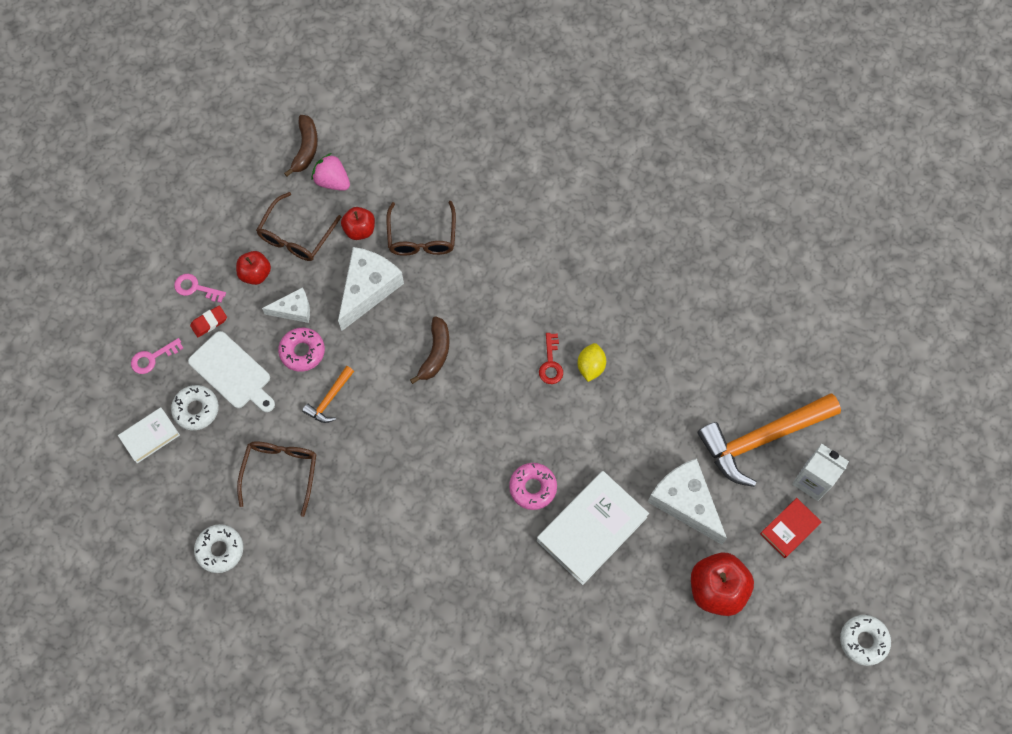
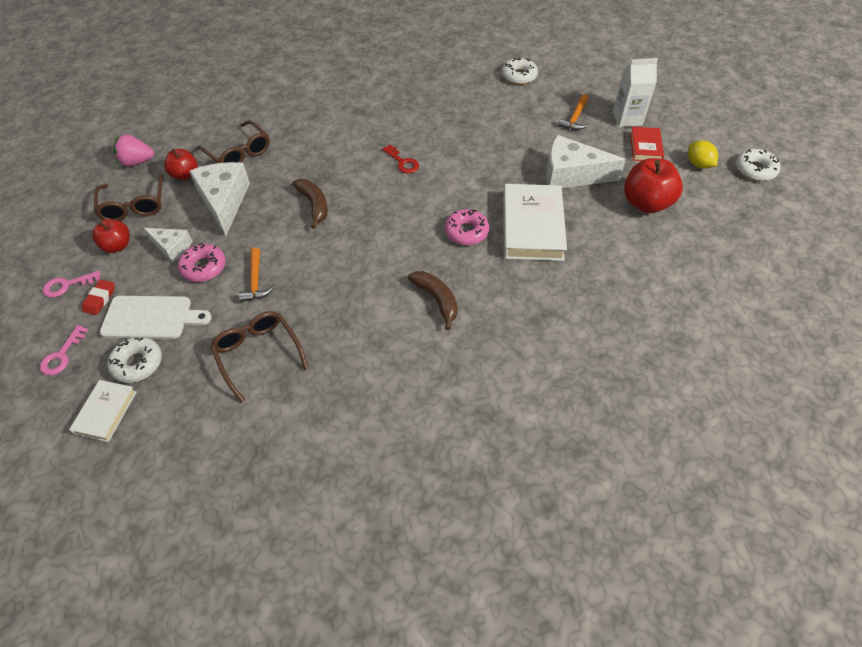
camera: 40 degrees left, 15 degrees down
(220, 550) = (252, 449): white donut -> white donut (519, 76)
(294, 310) = (172, 247): white cheese -> white cheese turned 75 degrees clockwise
(306, 148) = (98, 157): brown banana -> brown banana (437, 300)
(590, 366) = (431, 148): yellow lemon -> yellow lemon (698, 164)
(762, 439) = (575, 118): orange hammer -> orange hammer, size x0.46

